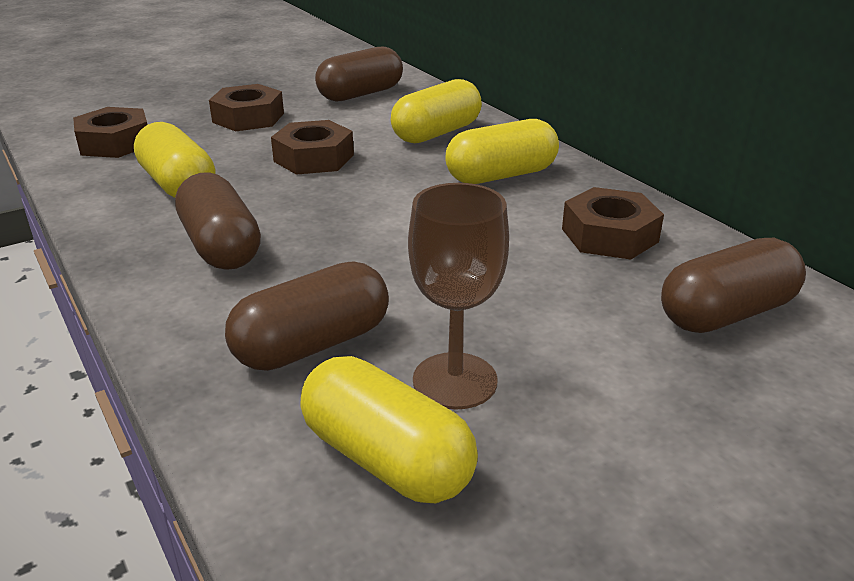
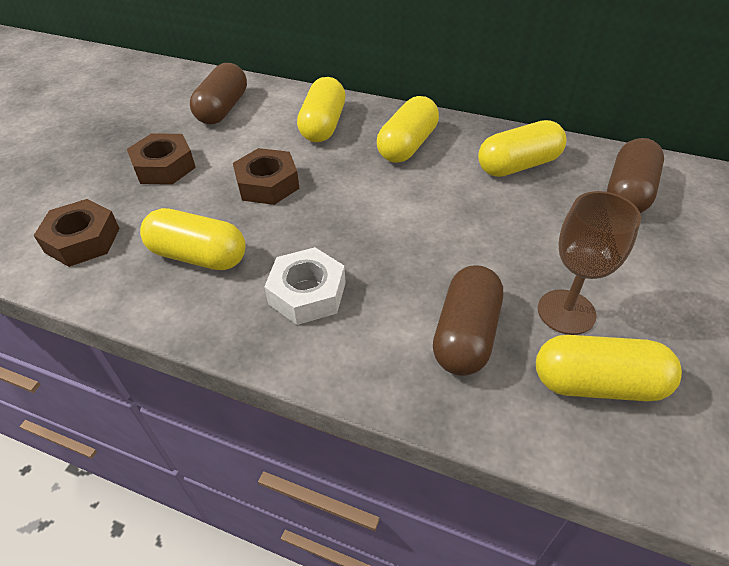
camera: 35 degrees left, 15 degrees up
(221, 246) = (307, 293): brown capsule -> white nut
(609, 235) = (518, 165): brown nut -> yellow capsule

